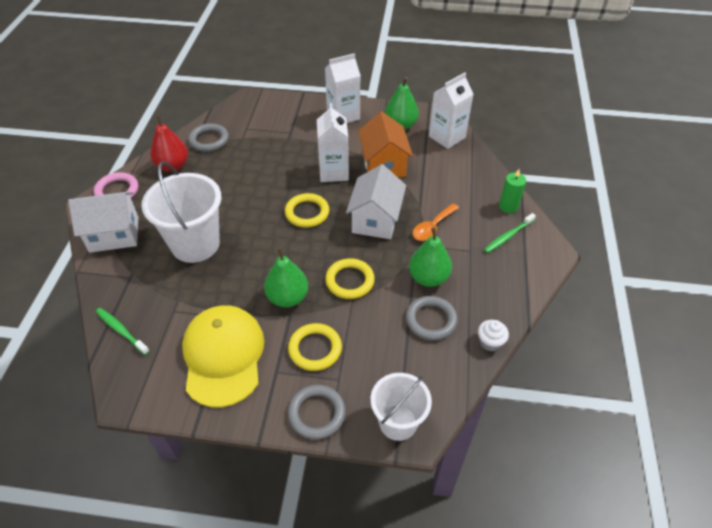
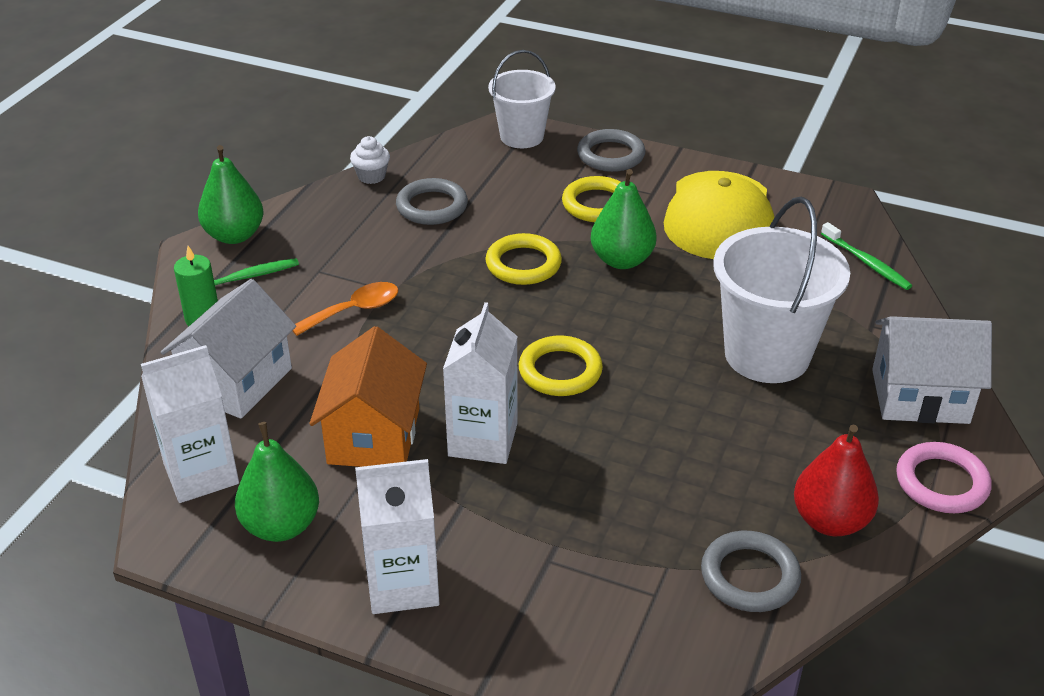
camera: 165 degrees left, 10 degrees down
(375, 220) = (443, 338): white house -> white house (237, 381)
(428, 278) = (405, 249): green pear -> green pear (234, 235)

